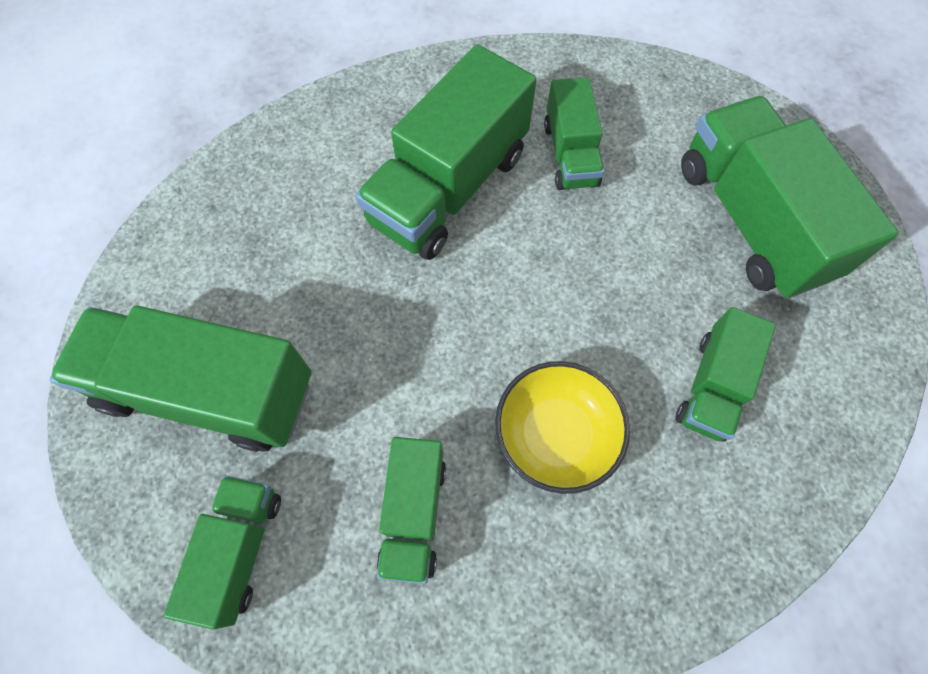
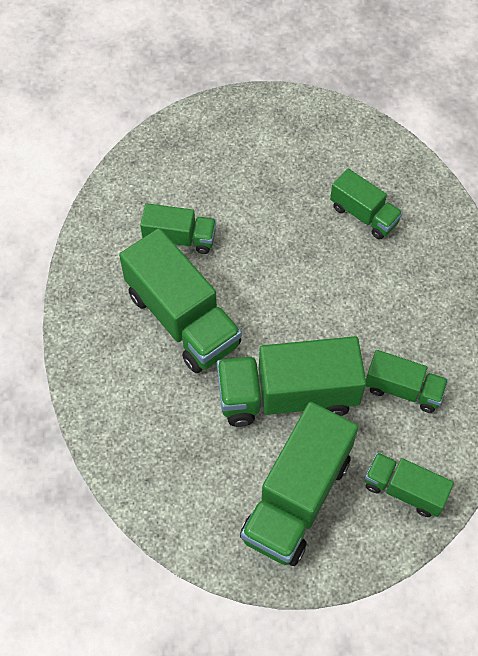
camera: 75 degrees left, 5 degrees down
(555, 434) = (373, 303): yellow bowl -> none
(751, 220) = (262, 155): green truck -> green truck (287, 395)

